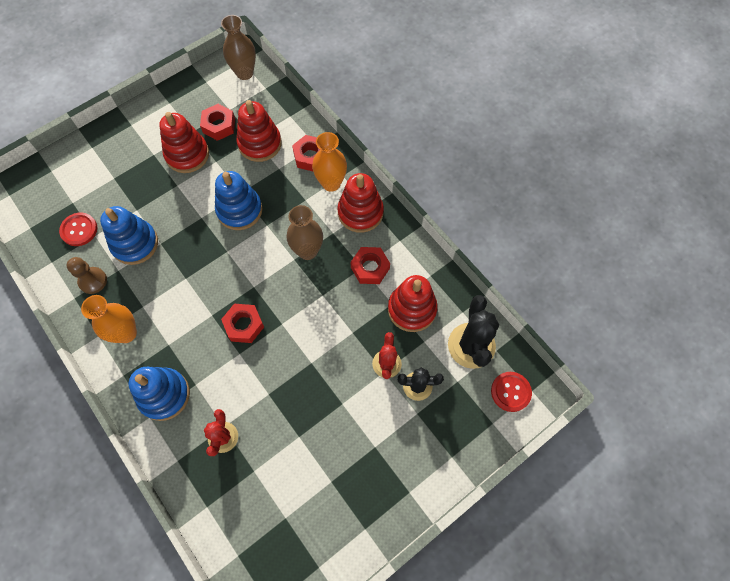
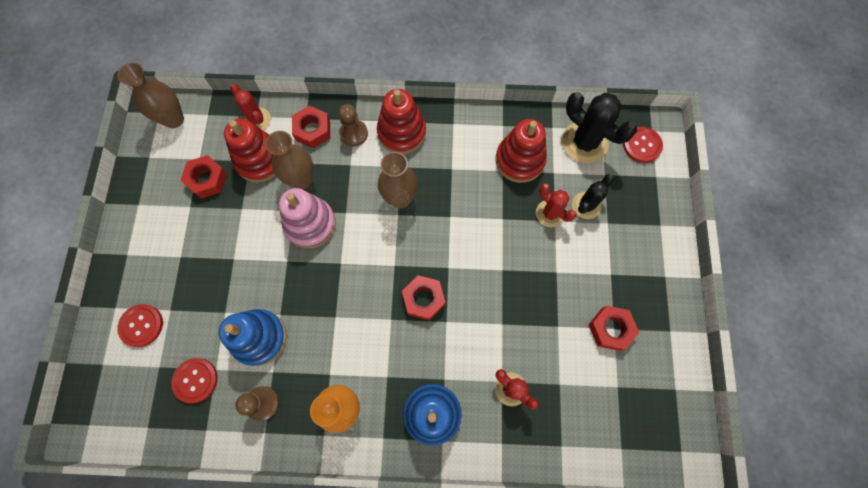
camera: 50 degrees left, 5 degrees up
(91, 171) = (141, 325): none -> red button
(187, 154) = (210, 227): red stacking toy -> none
(239, 210) = (310, 224): blue stacking toy -> pink stacking toy
(267, 179) = (302, 180): none -> brown vase
(287, 118) = (257, 119): none -> red cactus
(331, 183) = (353, 133): orange vase -> brown pawn
(370, 268) = (458, 163): red nut -> red nut (610, 329)

